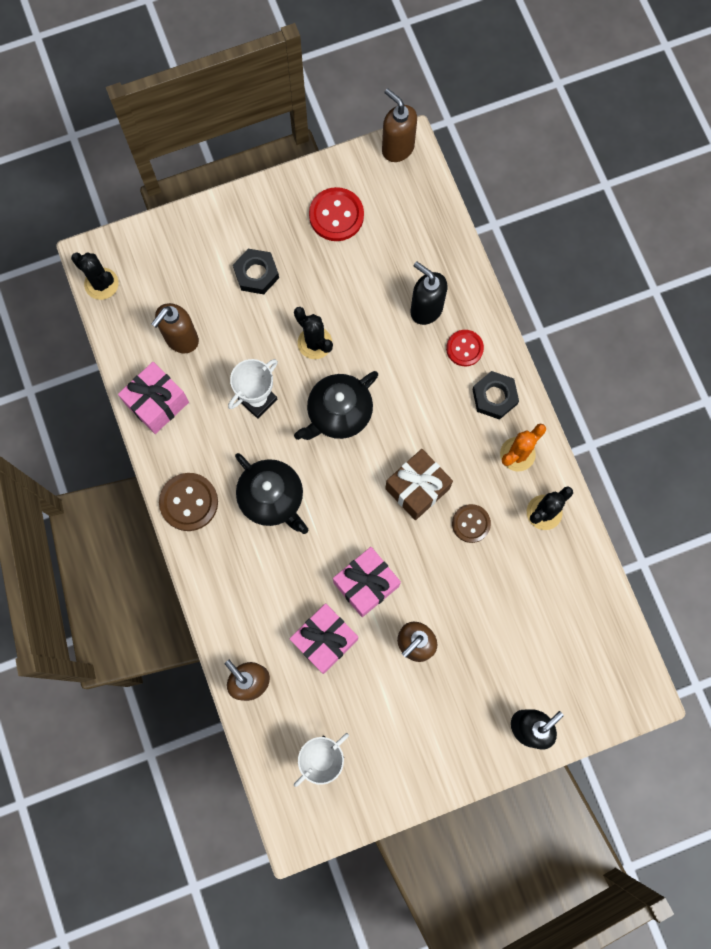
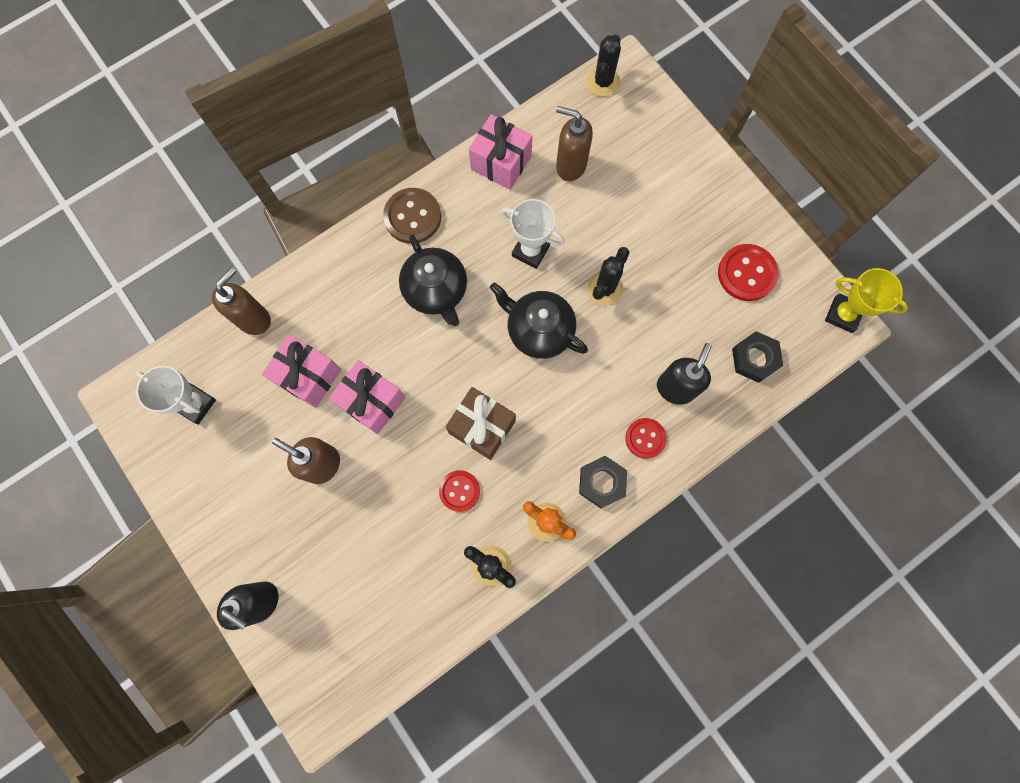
camera: 75 degrees right, 0 degrees up
(256, 274) = (659, 215): black nut -> black nut (754, 358)
(272, 498) = (436, 290): black teapot -> black teapot turned 60 degrees counterclockwise
(397, 148) = (843, 314): brown soap dispenser -> yellow trophy
(471, 523) = (459, 491): brown button -> red button

